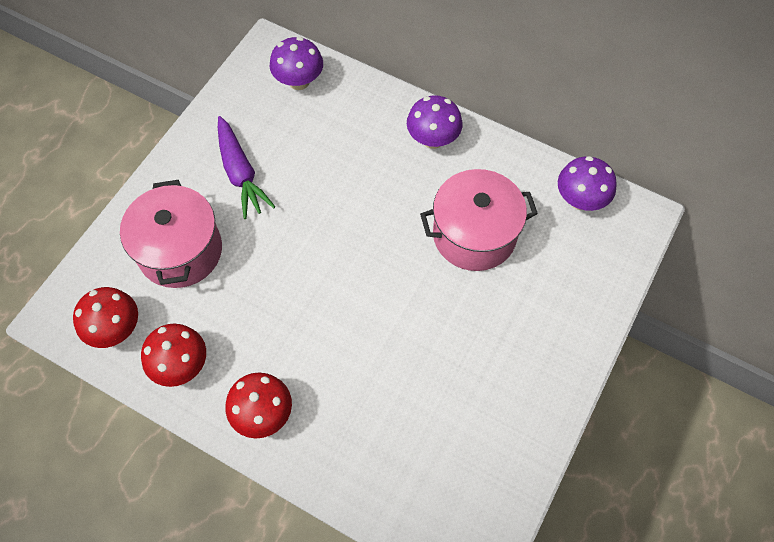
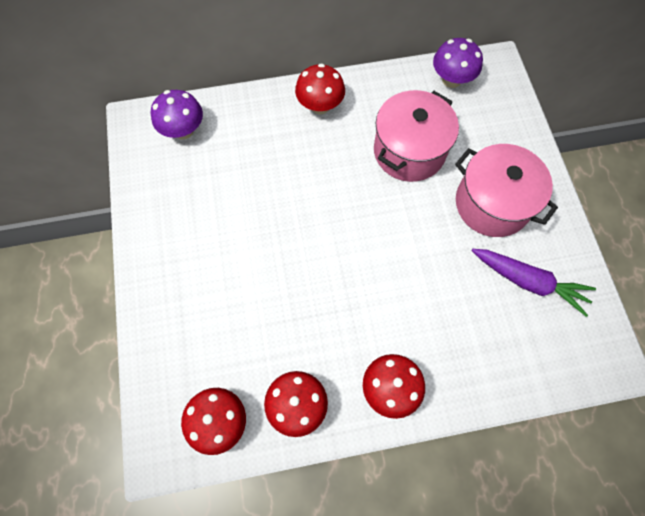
camera: 40 degrees left, 5 degrees up
(180, 251) = (213, 321): pink pot -> pink pot (492, 204)
(240, 173) = (204, 229): purple carrot -> purple carrot (528, 281)
(433, 139) = (320, 106): purple mushroom -> red mushroom

